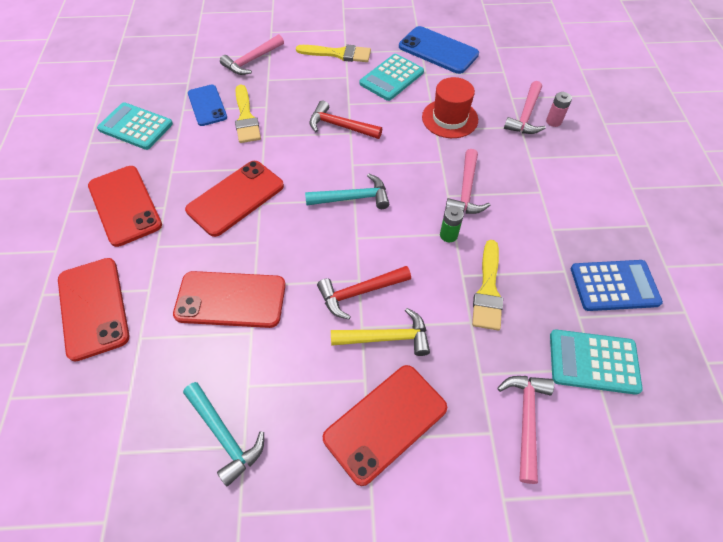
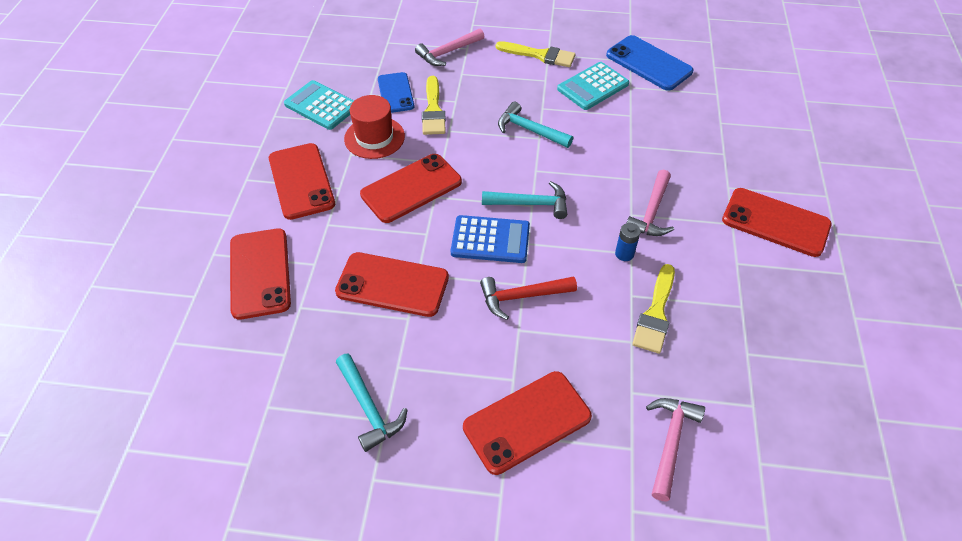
camera: 10 degrees right, 5 degrees down
(340, 126) = (530, 130): red hammer -> turquoise hammer
(386, 337) = (541, 343): yellow hammer -> none
(448, 235) = (624, 254): green battery -> blue battery
(450, 118) = (648, 136): red hat -> red hat (374, 137)
(526, 115) = (732, 143): pink hammer -> none
(553, 121) = (762, 153): pink battery -> none
(578, 185) = (775, 222): none -> red phone
(593, 361) = (753, 399): turquoise calculator -> none
(614, 286) = (792, 329): blue calculator -> blue calculator (490, 240)

